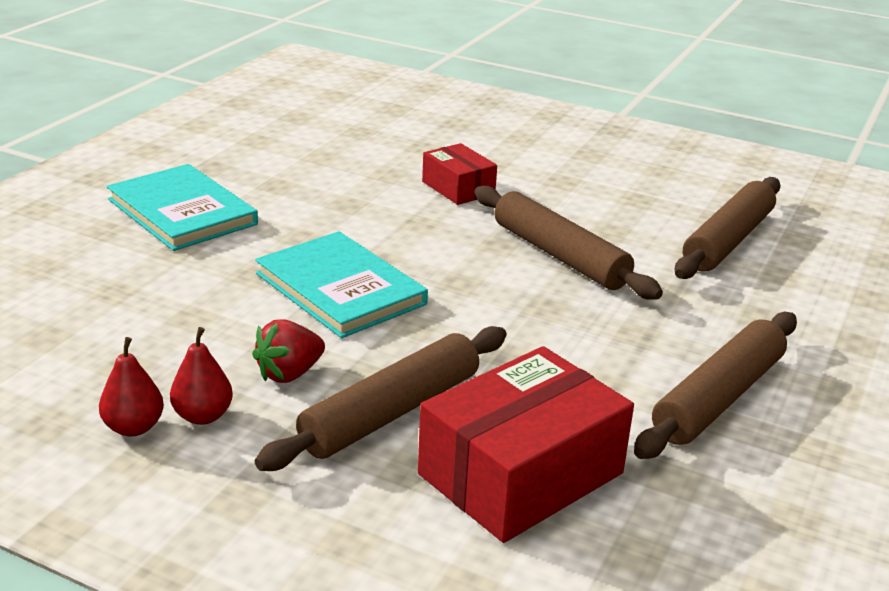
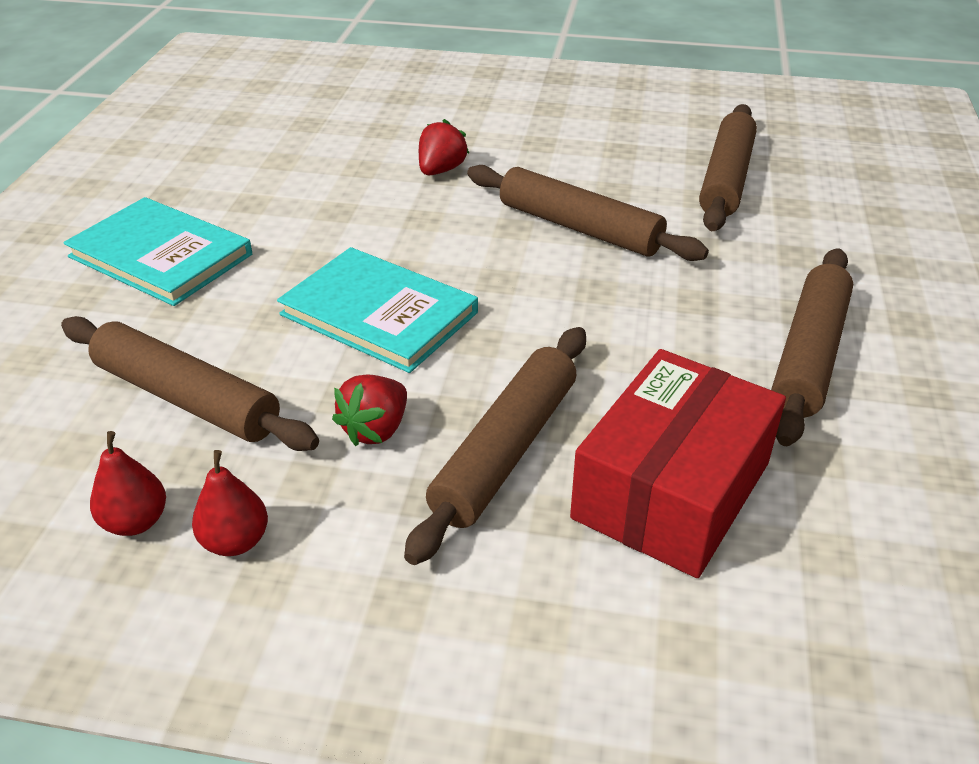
camera: 15 degrees left, 10 degrees up
(149, 319) = (187, 398): none -> brown rolling pin
(203, 416) = (307, 506): red pear -> red pear (136, 522)
(458, 188) = (441, 170): red box -> red strawberry

